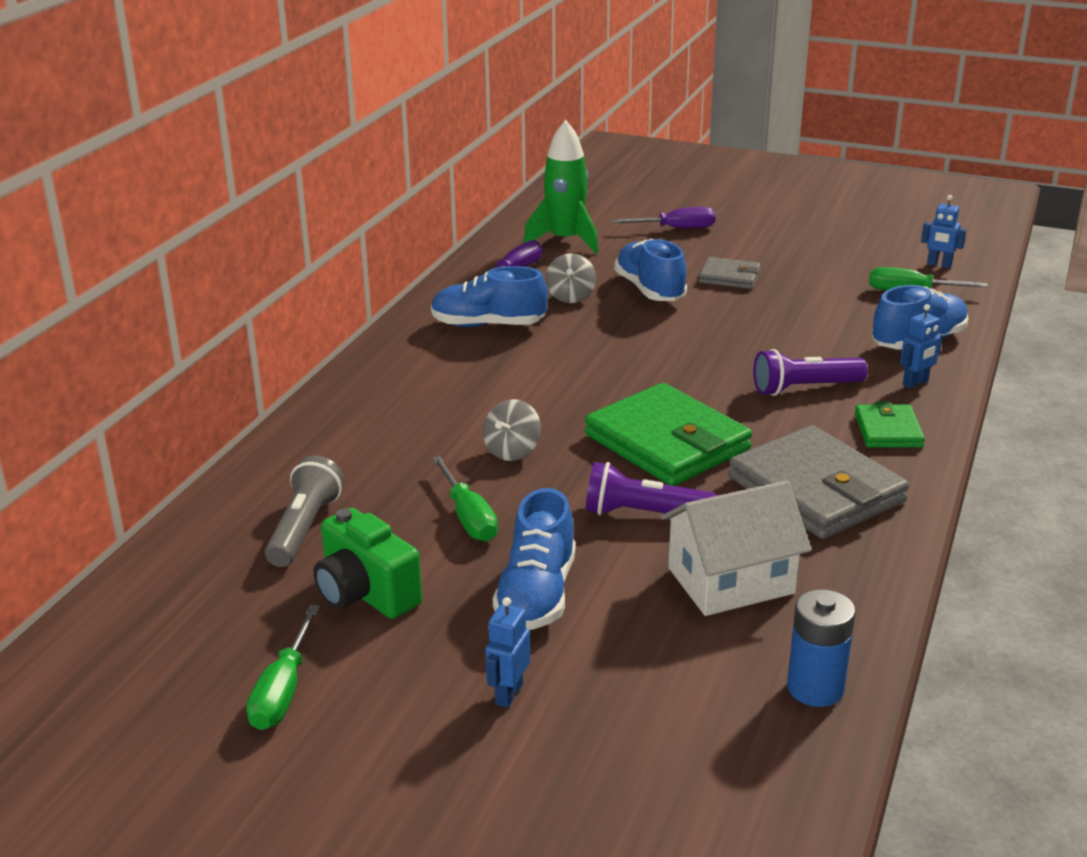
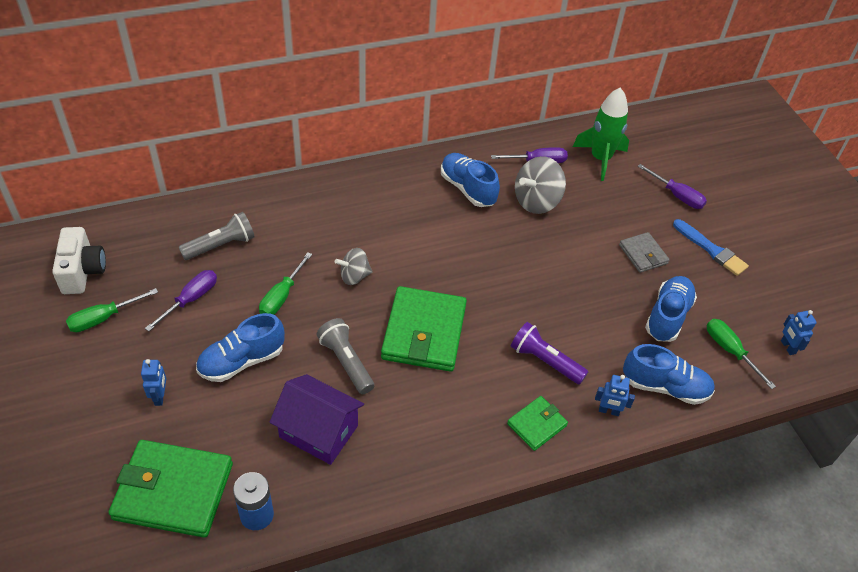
camera: 45 degrees right, 20 degrees up
(157, 675) = (83, 272): none -> white camera
(365, 593) = (191, 299): green camera -> purple screwdriver
(508, 694) = (160, 397): blue robot -> blue robot turned 105 degrees clockwise
(570, 297) = (536, 201): grey spinning top -> grey spinning top, size x1.62
(644, 514) = (346, 362): purple flashlight -> grey flashlight
(649, 290) = (584, 229): blue shoe -> blue shoe (667, 316)
(697, 750) = (173, 491): none -> green wallet
(731, 581) = (318, 431): white house -> purple house
(771, 244) = (711, 249): none -> blue brush
(816, 490) = (438, 423): grey wallet -> none

